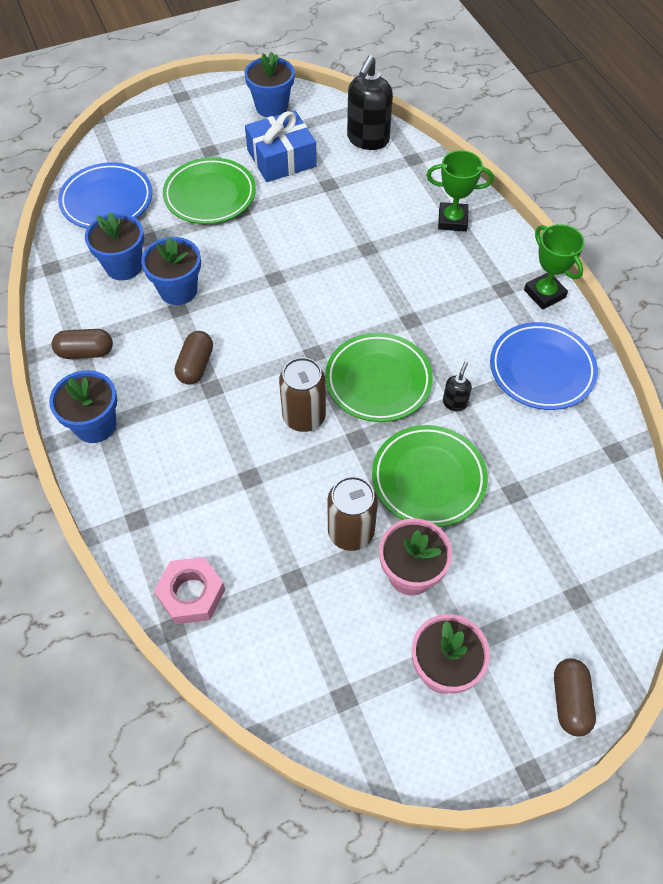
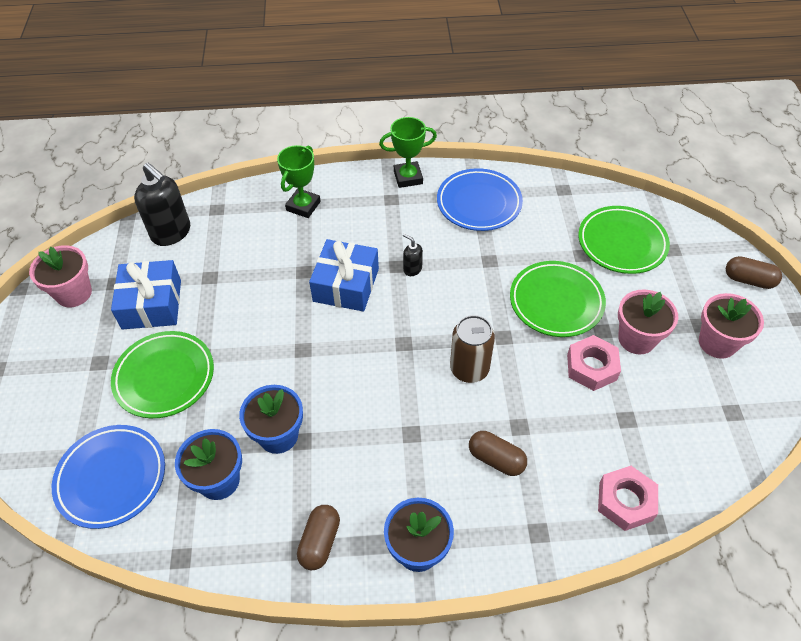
camera: 70 degrees left, 5 degrees down
(196, 365) = (379, 441): brown capsule -> brown capsule (496, 459)
(272, 107) = (74, 293): blue flower pot -> pink flower pot
(351, 532) = (591, 367): brown can -> pink nut
(366, 286) = (346, 285): none -> blue gift
(378, 381) = (451, 306): green plate -> green plate (622, 243)
(454, 403) = (491, 264): black soap dispenser -> black soap dispenser (412, 269)

